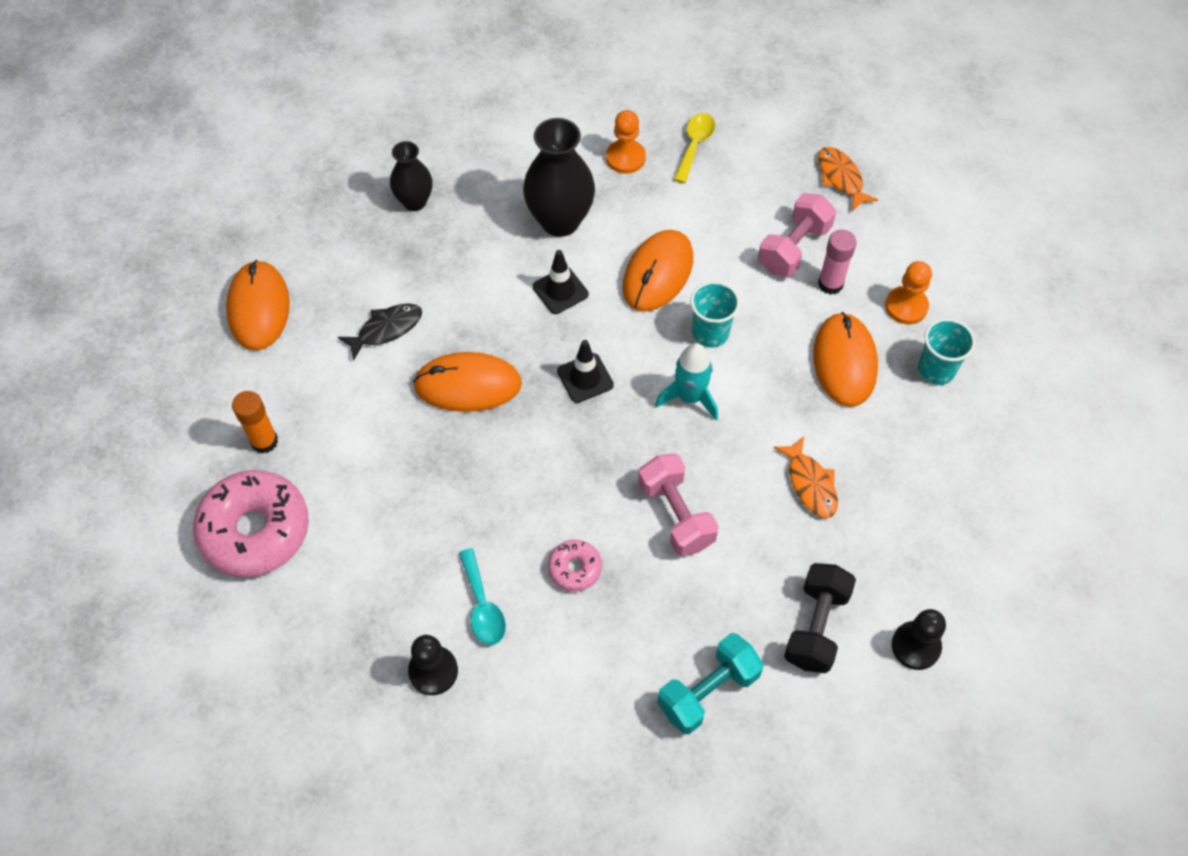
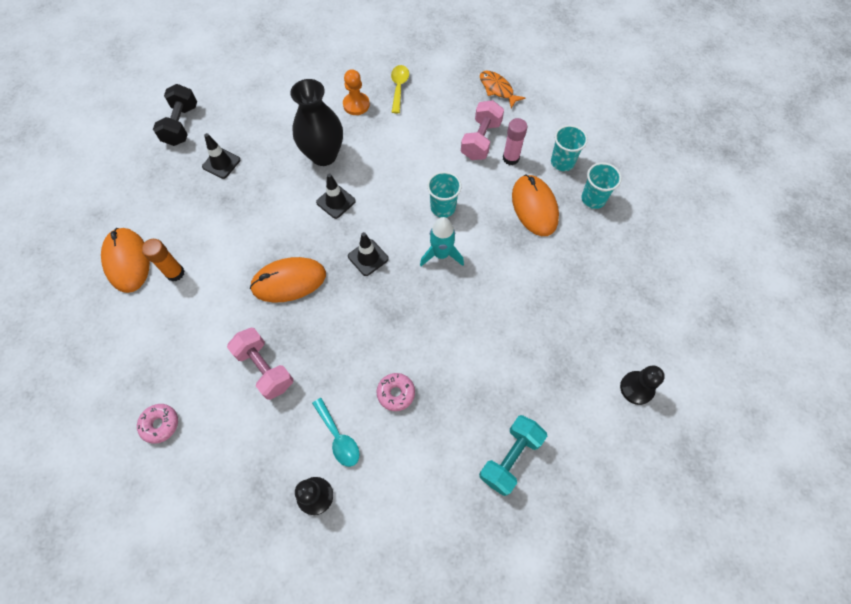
camera: 15 degrees left, 5 degrees up
(255, 530) = (160, 424): pink donut -> pink donut, size x0.47
(264, 441) = (152, 356): orange glue stick -> orange glue stick (175, 273)
(386, 329) = (222, 255): black fish -> none
(414, 202) = (221, 163): black vase -> black traffic cone
(658, 273) = (397, 176): orange mouse -> none
(676, 515) = (454, 337): pink dumbbell -> pink dumbbell (265, 368)
(810, 484) = (536, 294): orange fish -> none
(816, 626) = (568, 392): black dumbbell -> black dumbbell (181, 125)
(906, 306) = (562, 162): orange pawn -> turquoise cup

